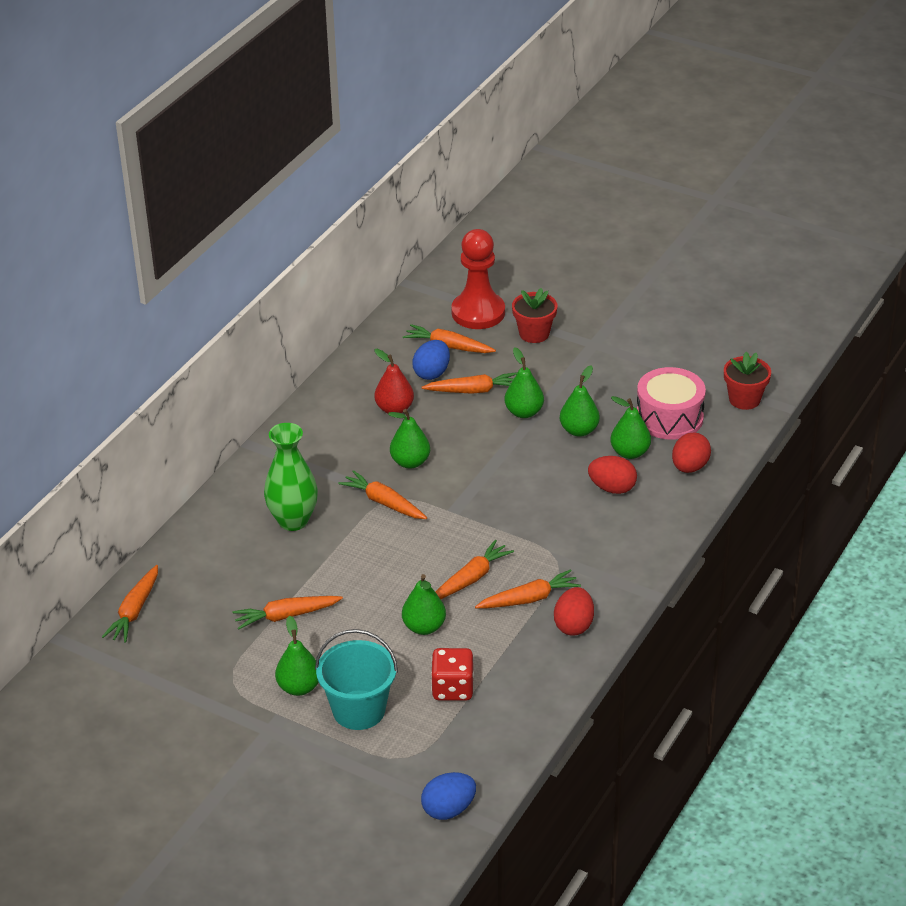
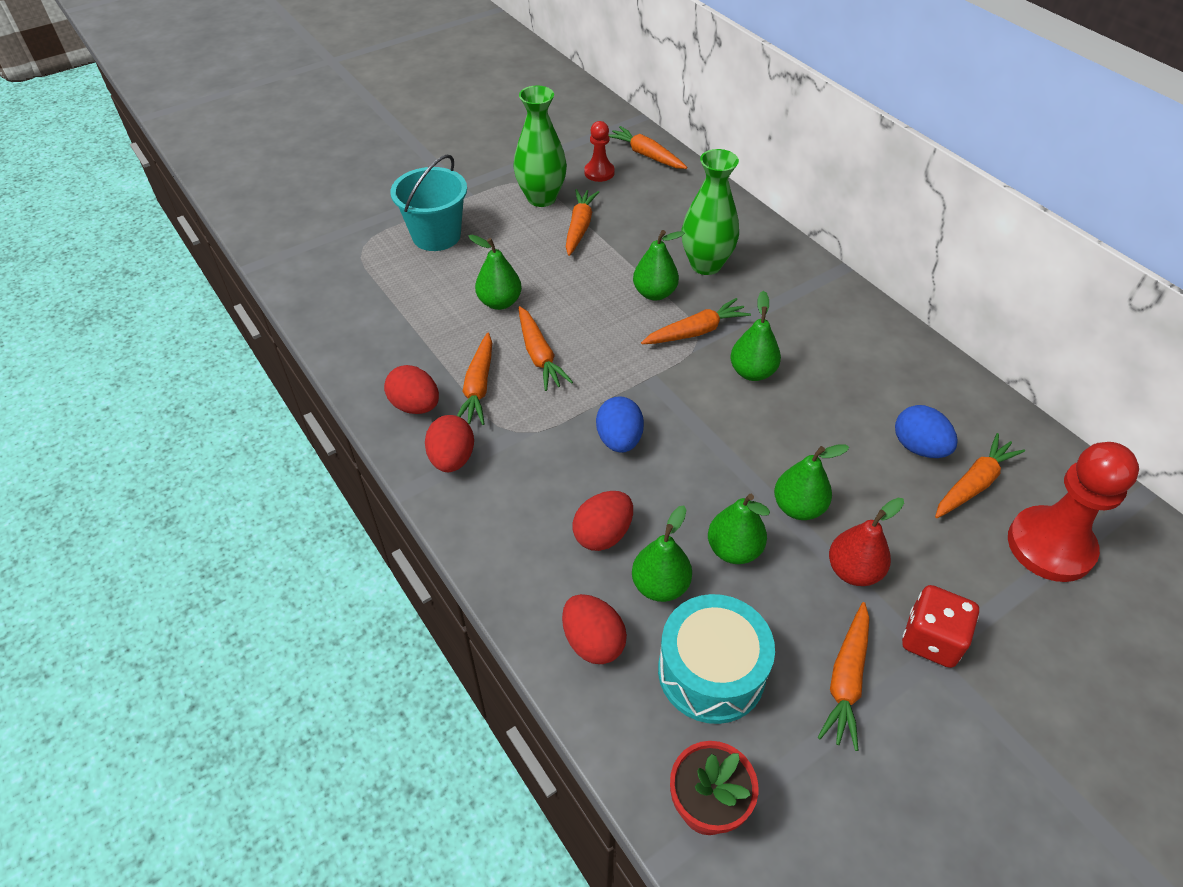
camera: 115 degrees right, 10 degrees up
(185, 634) = (599, 172): none -> red pawn
(254, 660) = (541, 198): none -> green vase
(299, 687) = (490, 212): green pear -> green pear (654, 293)
(394, 409) = (857, 390): red pear -> red pear (853, 571)
(448, 809) = (289, 250): blue egg -> blue egg (619, 440)
(452, 688) = (410, 295): red dice -> red dice (931, 639)
(473, 390) = (865, 474): orange carrot -> orange carrot (846, 680)
(534, 333) = (979, 592): red flower pot -> none
(607, 583) = (452, 459): none -> red egg
(669, 417) = (711, 671): pink drum -> turquoise drum

